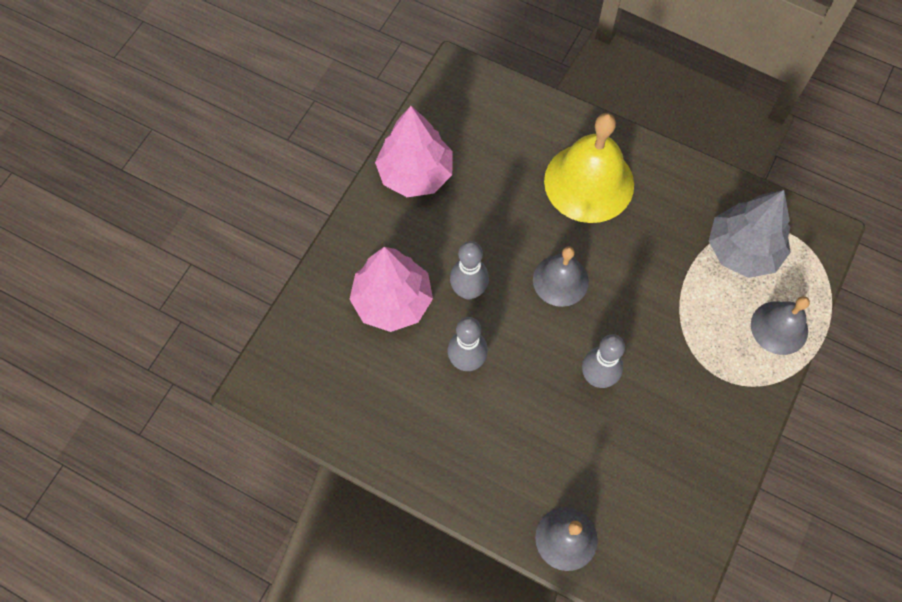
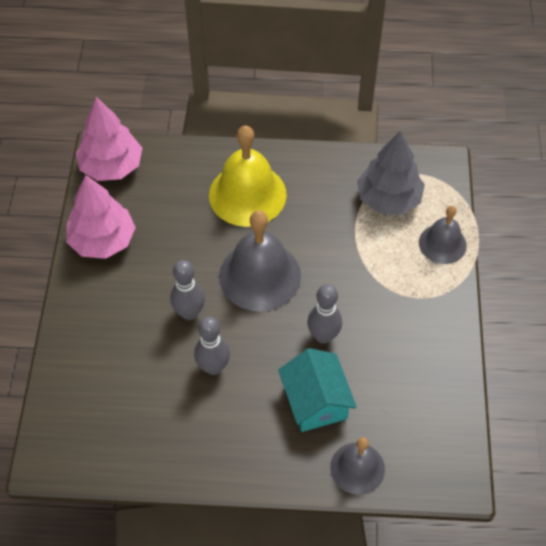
camera: 25 degrees left, 10 degrees down
(392, 301) = (129, 346): pink tree -> pink tree (112, 166)
(556, 446) = (315, 401): none -> turquoise house
(560, 280) = (260, 275): grey bell -> grey bell, size x1.68

